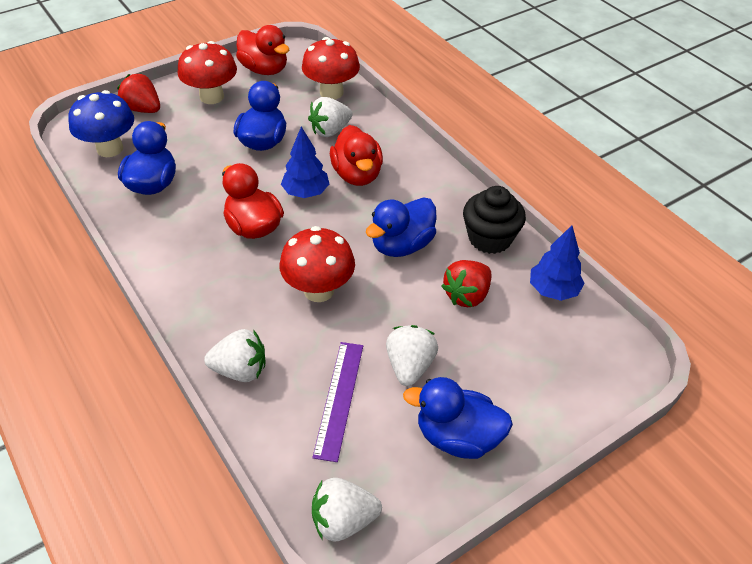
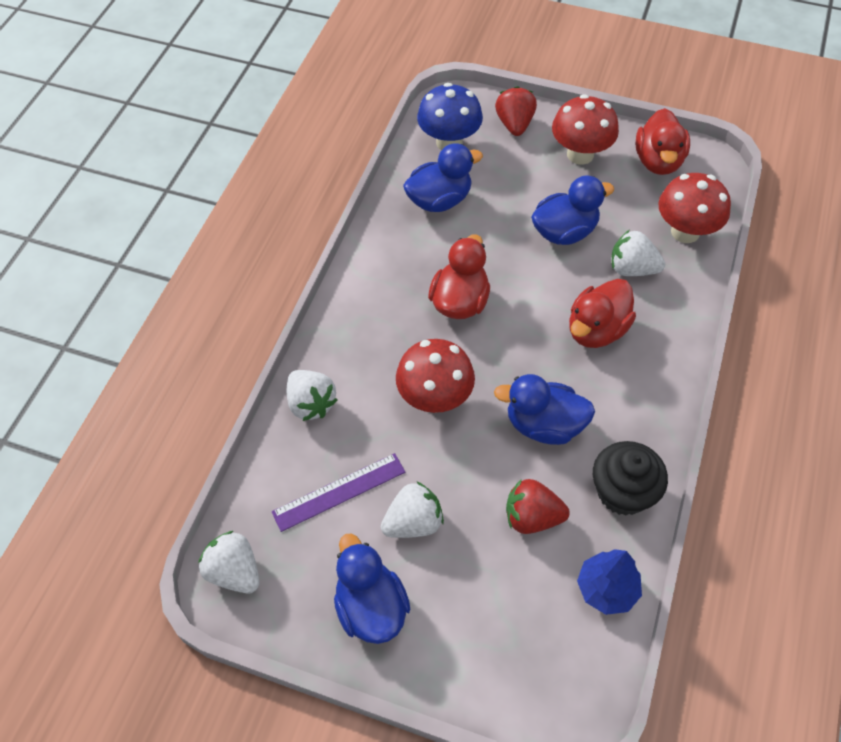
camera: 55 degrees right, 10 degrees up
(306, 192) = (535, 308): blue tree -> none

